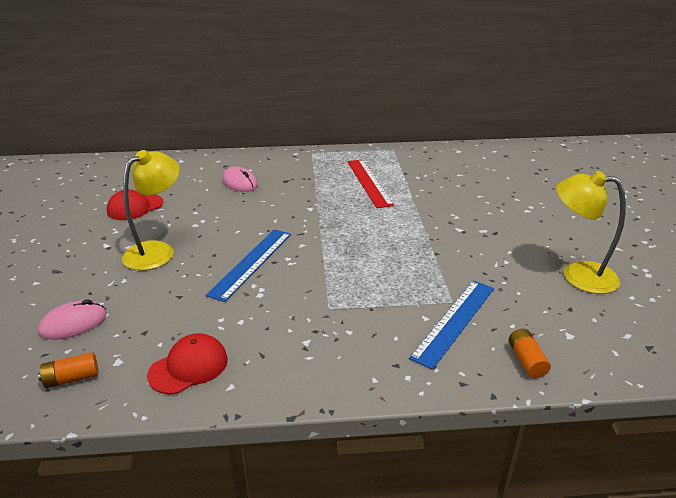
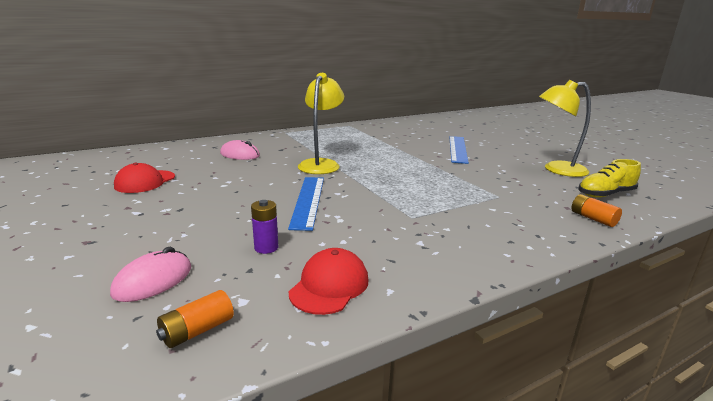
camera: 25 degrees left, 10 degrees down
(157, 251) = (201, 207): yellow lamp -> yellow lamp (321, 164)
(173, 312) = (266, 248): none -> purple battery
(369, 182) = (352, 143): red ruler -> none
(454, 321) = (516, 207): blue ruler -> blue ruler (458, 149)
(592, 329) = (605, 194): none -> yellow shoe

